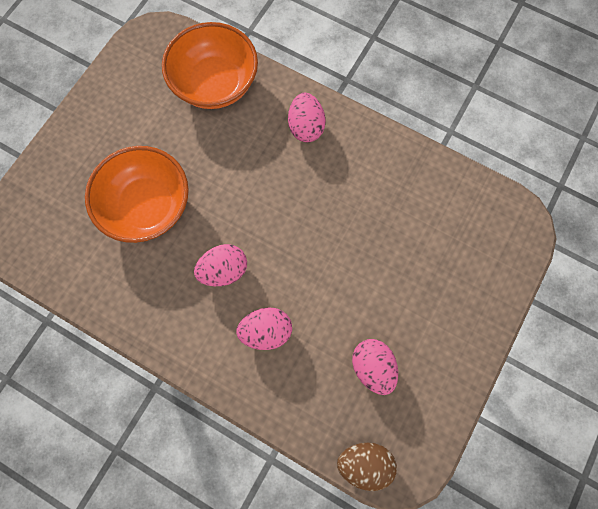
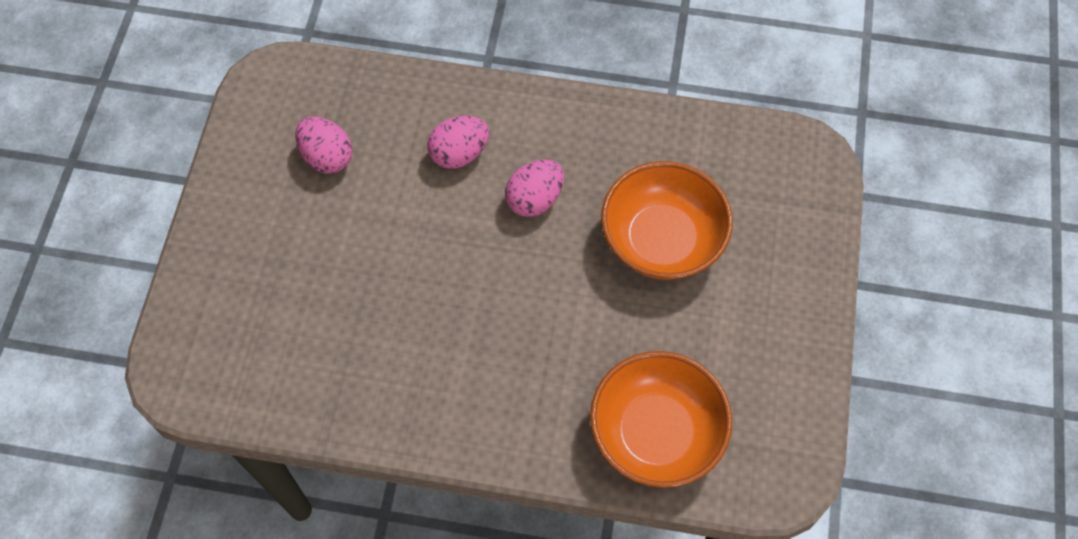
camera: 160 degrees right, 10 degrees down
(306, 127) = (502, 412): pink egg -> none
(364, 462) = (312, 70): brown egg -> none

